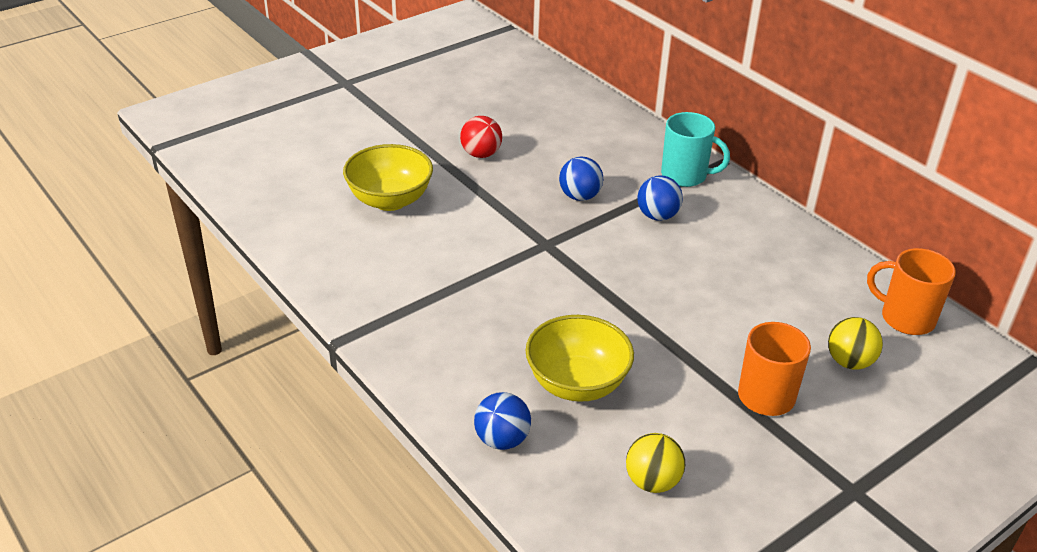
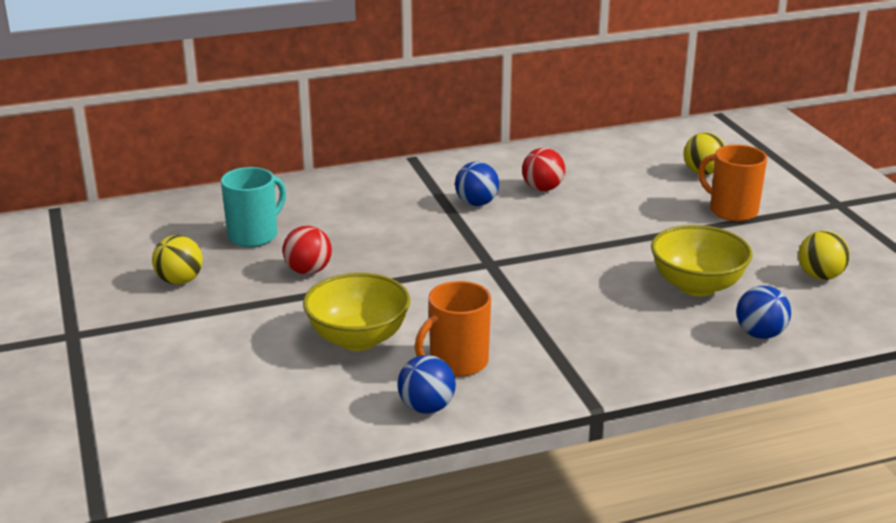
camera: 70 degrees left, 10 degrees down
(436, 103) = (180, 281): none -> yellow ball
(580, 196) = (422, 233): blue ball -> blue ball (426, 407)
(685, 175) = (422, 178): turquoise mug -> turquoise mug (254, 235)
(718, 251) = (542, 188): none -> red ball
(905, 318) = (660, 141): orange mug -> orange mug (457, 362)

